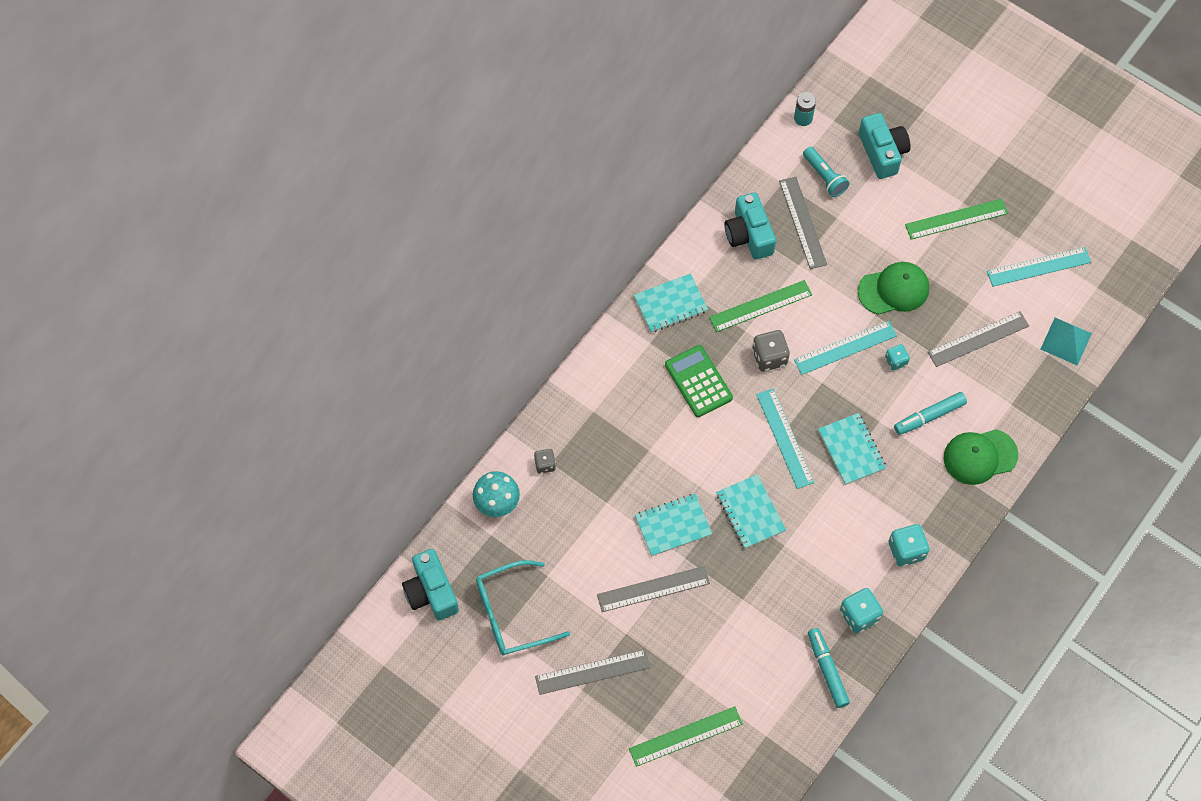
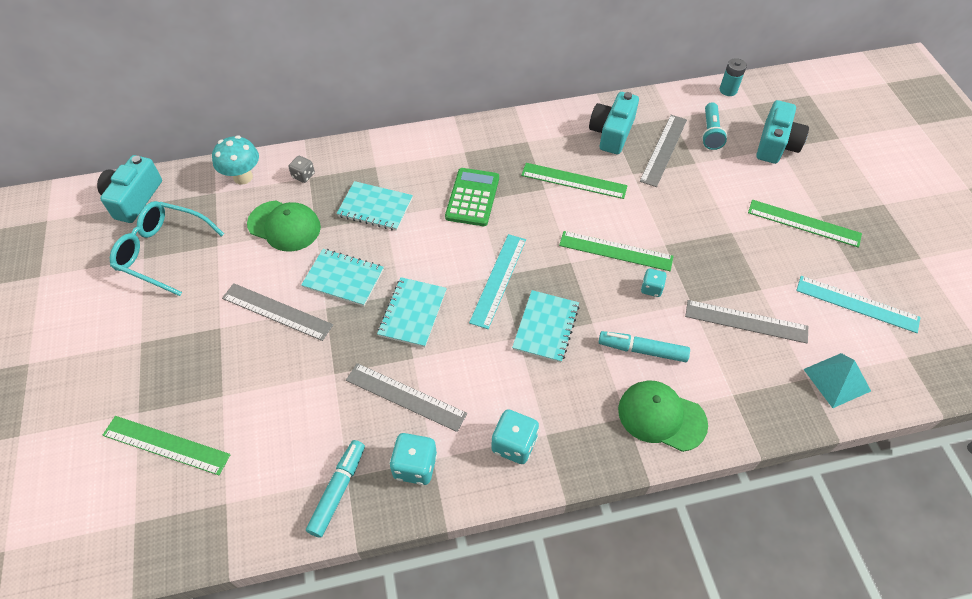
camera: 40 degrees right, 10 degrees down
(592, 672) = (163, 336): grey ruler -> grey ruler (405, 397)
(670, 304) = (506, 138): turquoise notebook -> turquoise notebook (375, 207)
(769, 357) = (545, 217): grey dice -> none
(845, 348) = (615, 251): turquoise ruler -> green ruler
(893, 290) = (699, 237): green cap -> green cap (284, 226)

